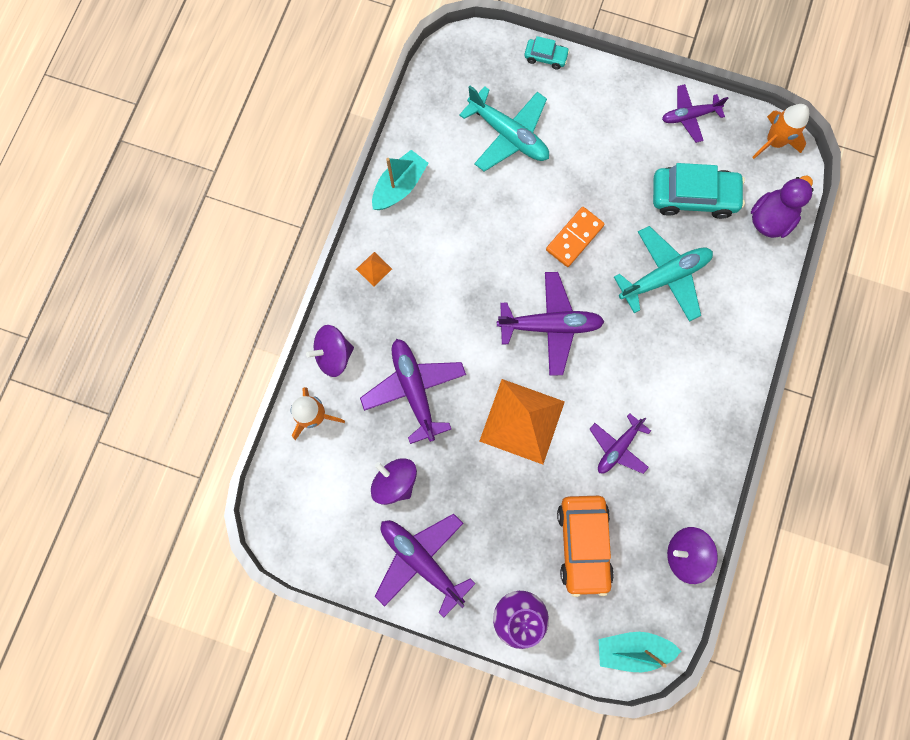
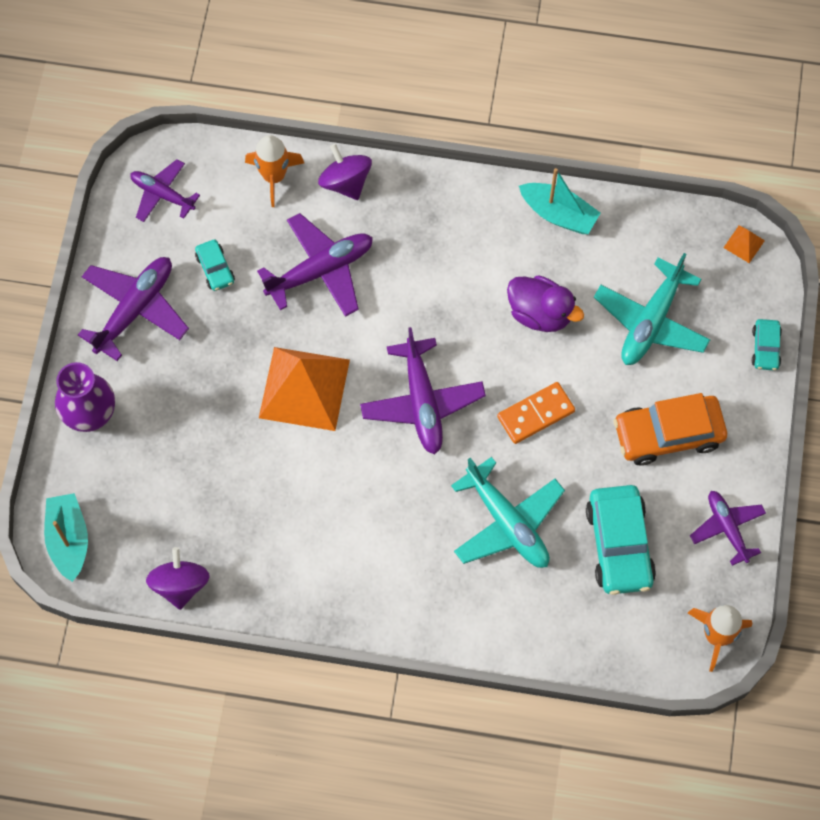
camera: 80 degrees right, 10 degrees down
(374, 269) = (453, 205): orange pyramid -> orange pyramid (744, 244)
(395, 481) = (215, 269): purple spinning top -> turquoise car
(574, 238) = (536, 414): orange domino -> orange domino turned 60 degrees counterclockwise
(583, 544) = (176, 473): orange car -> orange car (668, 434)
(618, 447) = (291, 496): purple plane -> purple plane (162, 194)
(770, 219) = (609, 641): purple duck -> purple duck (540, 313)

